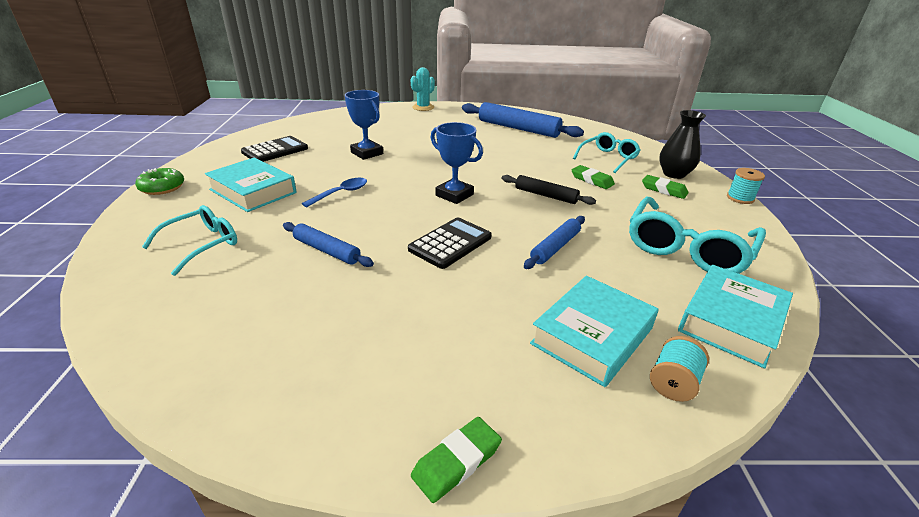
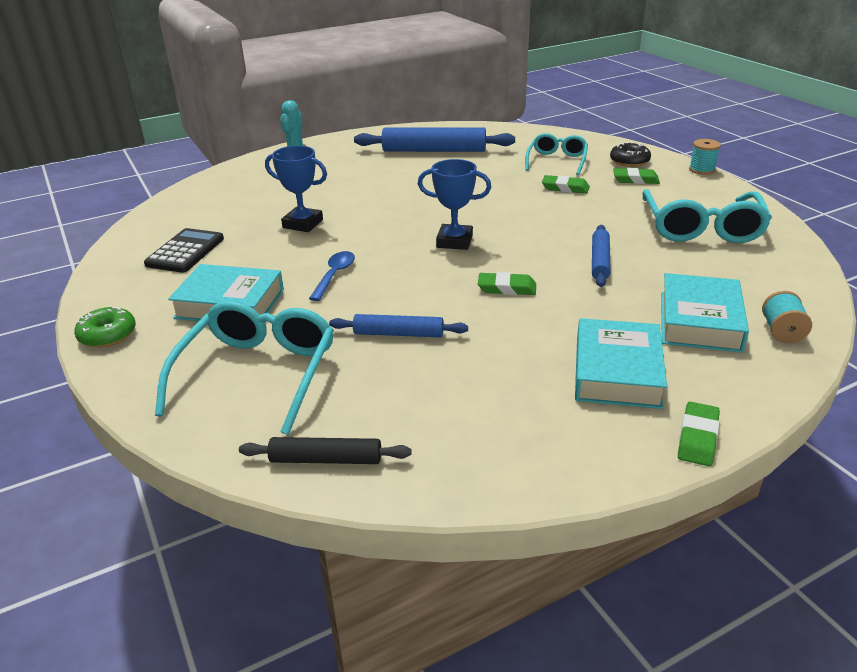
camera: 25 degrees left, 0 degrees up
(202, 245) = (257, 374): turquoise glasses -> turquoise glasses, size x1.62
(450, 243) = (507, 288): black calculator -> green eraser
(546, 195) = (540, 216): black rolling pin -> black rolling pin (326, 459)
(674, 174) = (629, 161): black vase -> black donut
(731, 321) = (781, 275): turquoise book -> turquoise book (617, 372)

